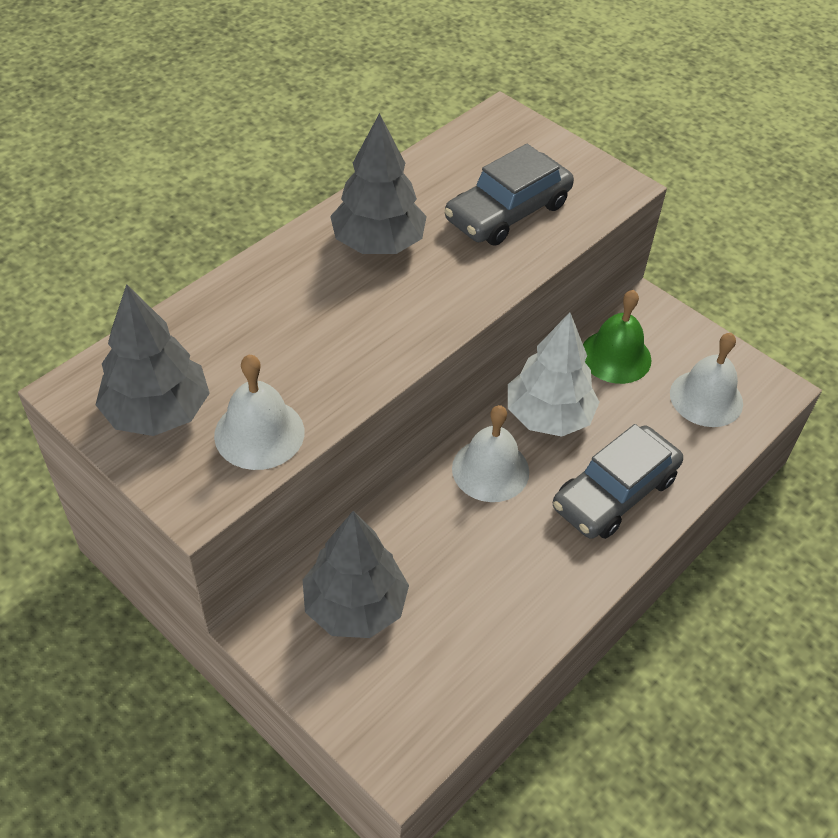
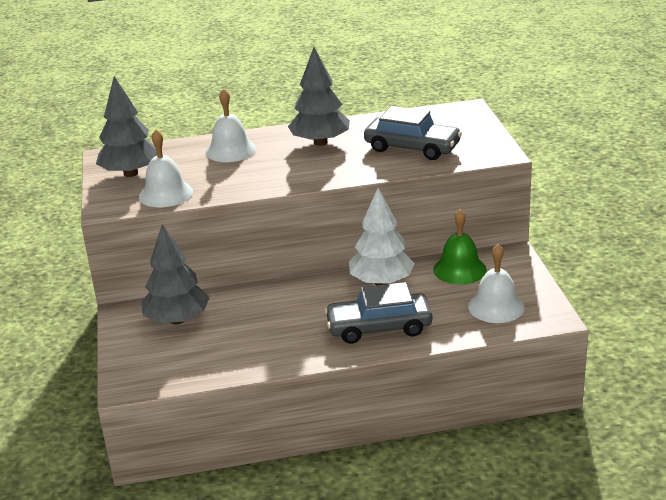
camera: 40 degrees right, 20 degrees down
(490, 470) = (317, 293): white bell -> white bell (230, 150)
(507, 212) = (412, 148): grey car -> grey car turned 150 degrees counterclockwise

